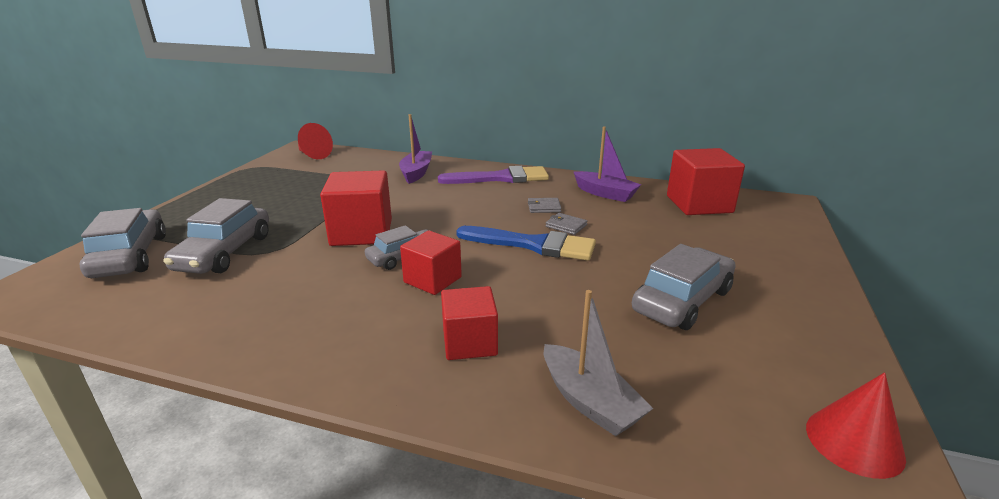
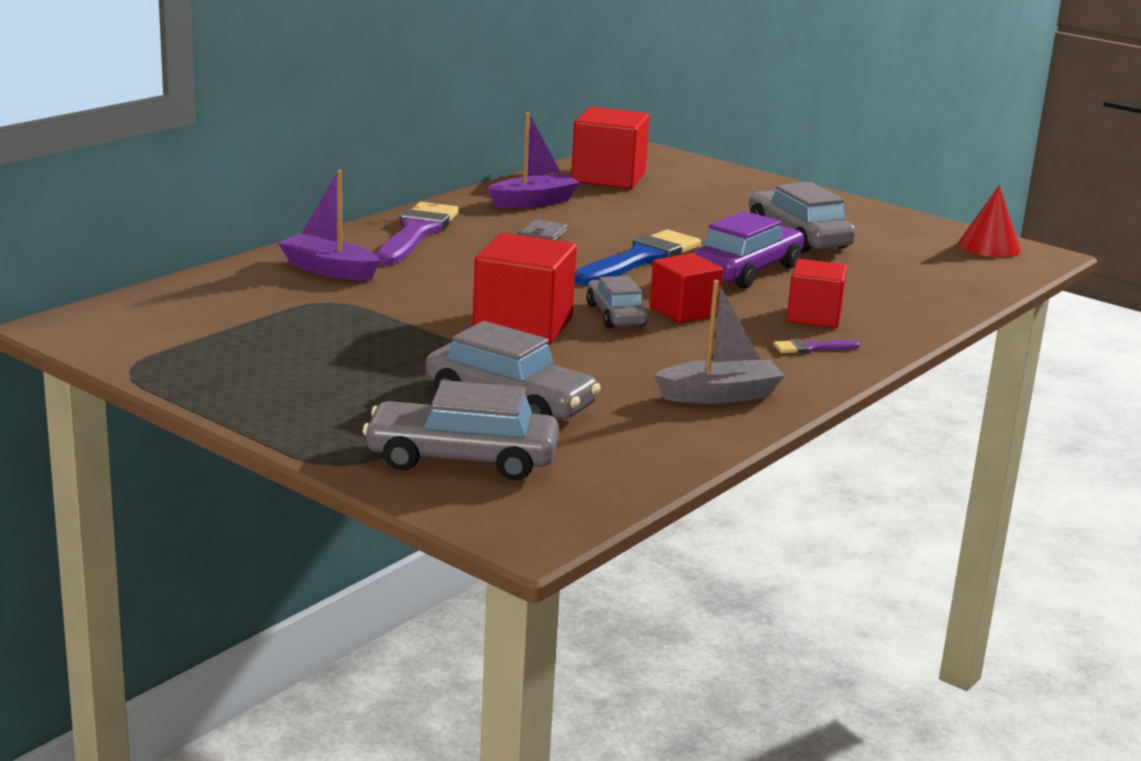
camera: 70 degrees left, 5 degrees down
(313, 155) = (126, 320): red cone -> none
(384, 354) = (811, 348): none -> purple brush
(556, 290) = (746, 271): none -> purple car
(566, 226) = (606, 237): grey wallet -> none
(589, 402) = (916, 297): grey boat -> grey boat (720, 395)

